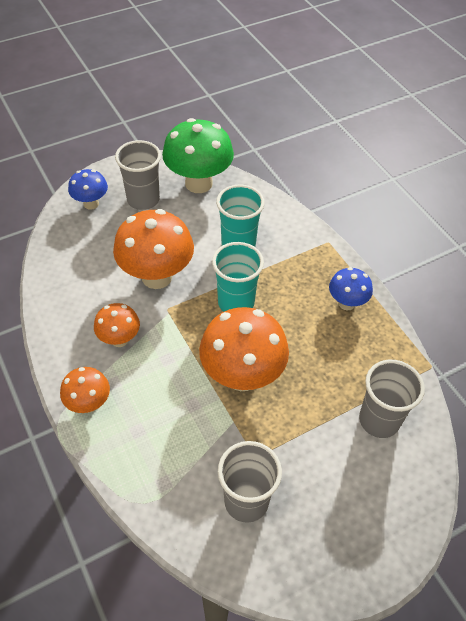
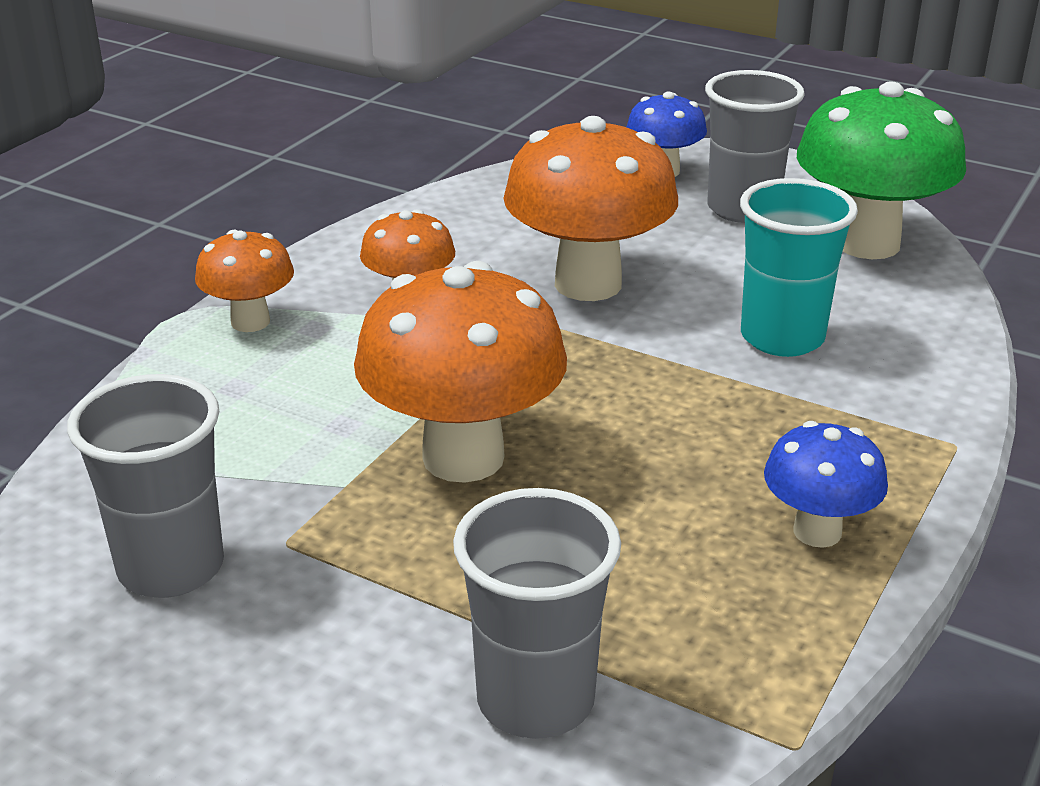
camera: 60 degrees right, 20 degrees down
(236, 303) = (634, 386): turquoise cup -> none

